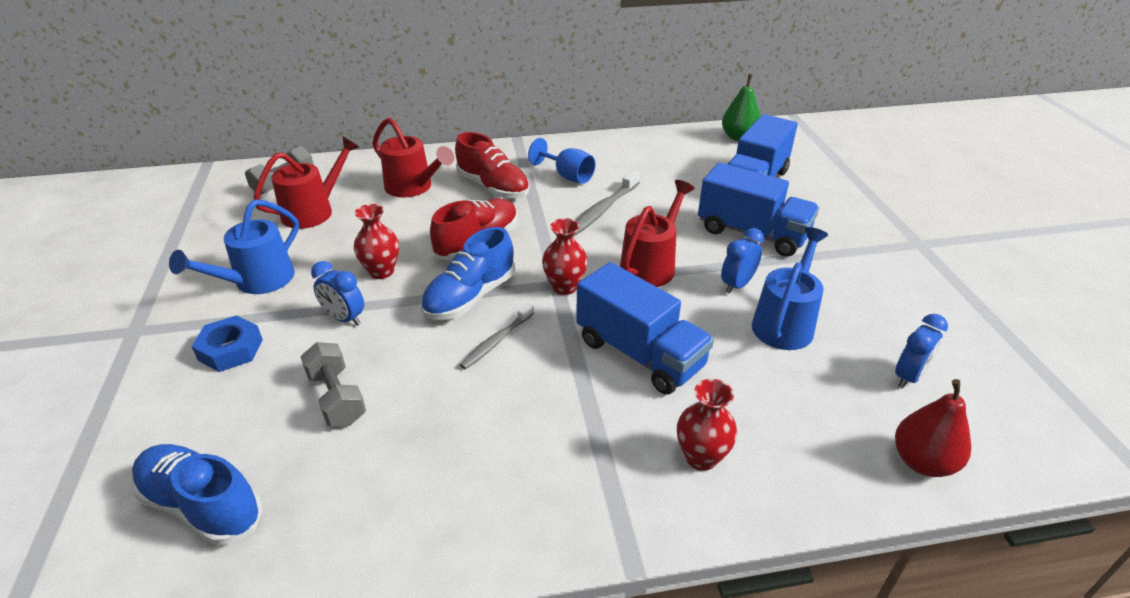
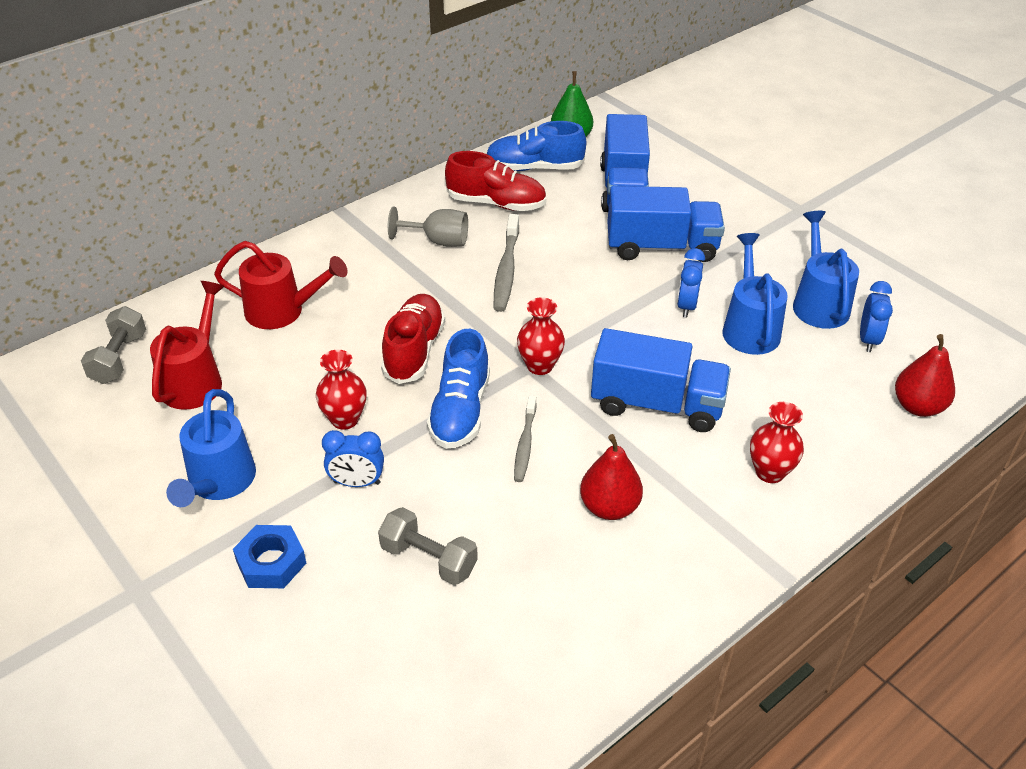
camera: 30 degrees left, 5 degrees up
(202, 505) = (404, 703): blue shoe -> blue shoe (534, 168)
(493, 187) = (371, 281): red shoe -> red shoe (496, 203)
(520, 422) = (609, 507): none -> red pear
(567, 176) = (438, 241): blue goblet -> grey goblet
(651, 265) = (599, 313): red watering can -> none
(876, 325) = (818, 302): none -> blue watering can

